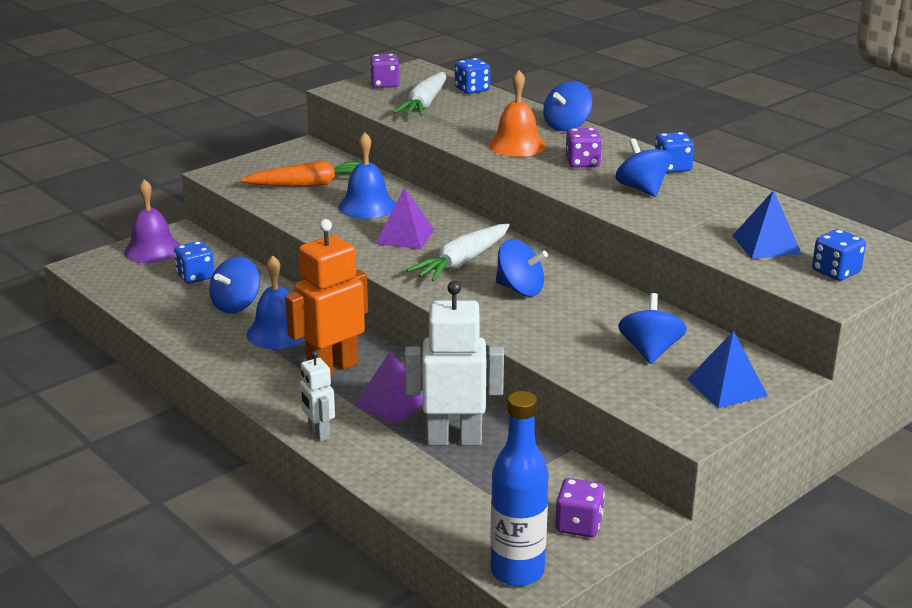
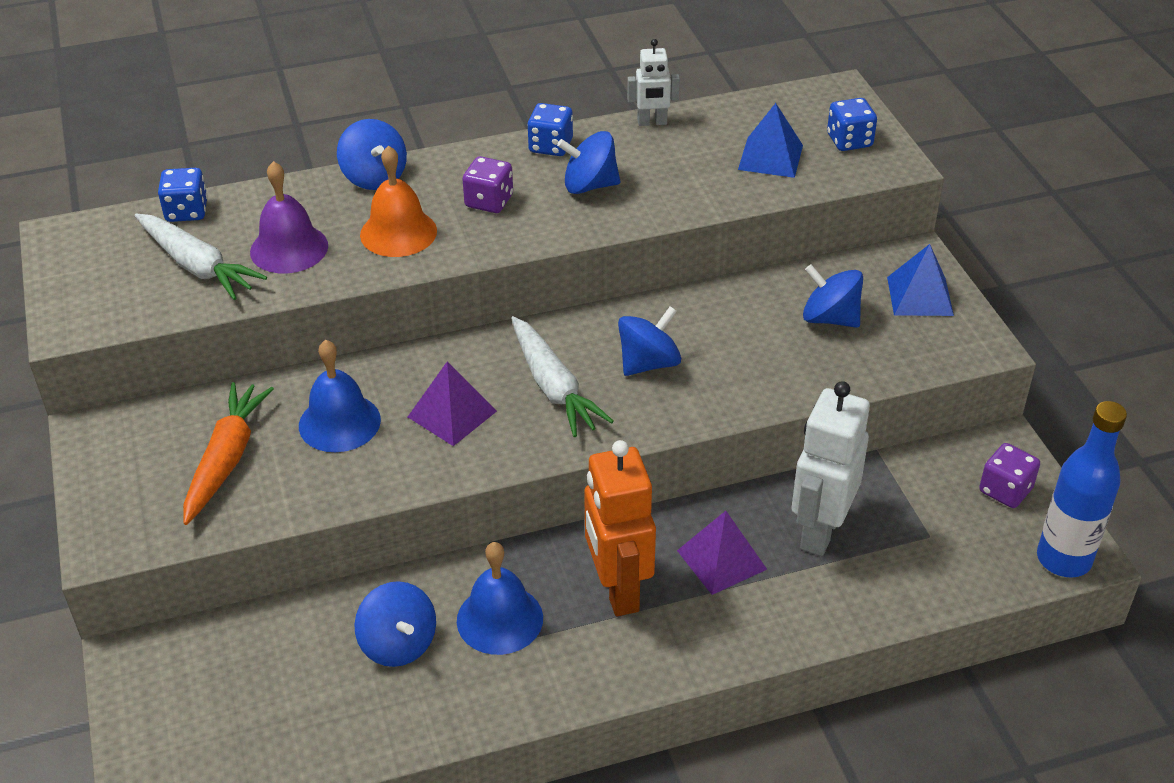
camera: 65 degrees left, 15 degrees up
(152, 250) = (161, 702): purple bell -> purple bell (289, 248)
(195, 276) = (284, 669): blue dice -> none
(318, 433) = (755, 643): white robot -> white robot (652, 122)
(384, 84) = (89, 280): purple dice -> none

